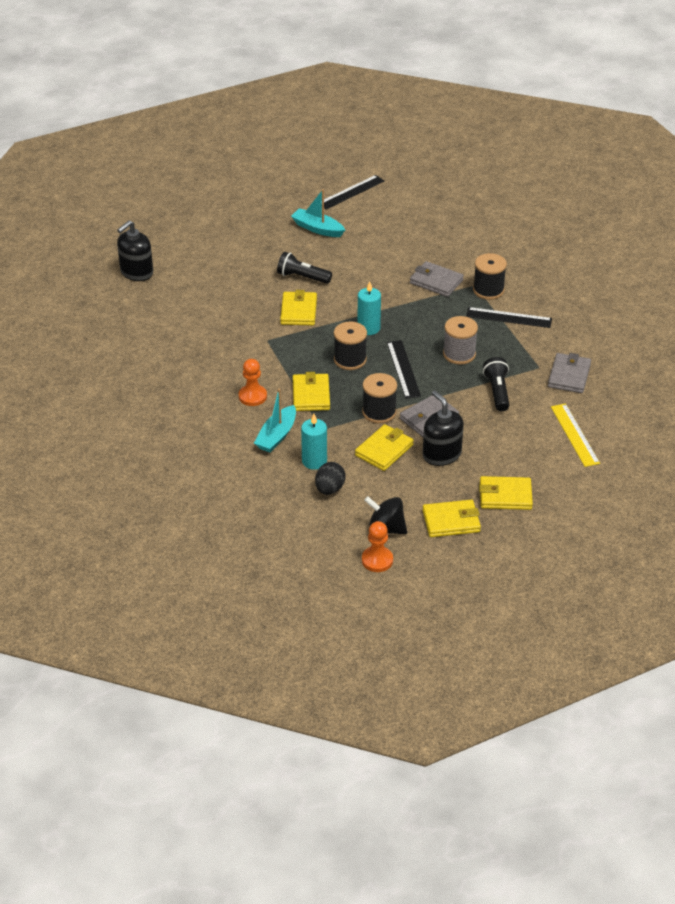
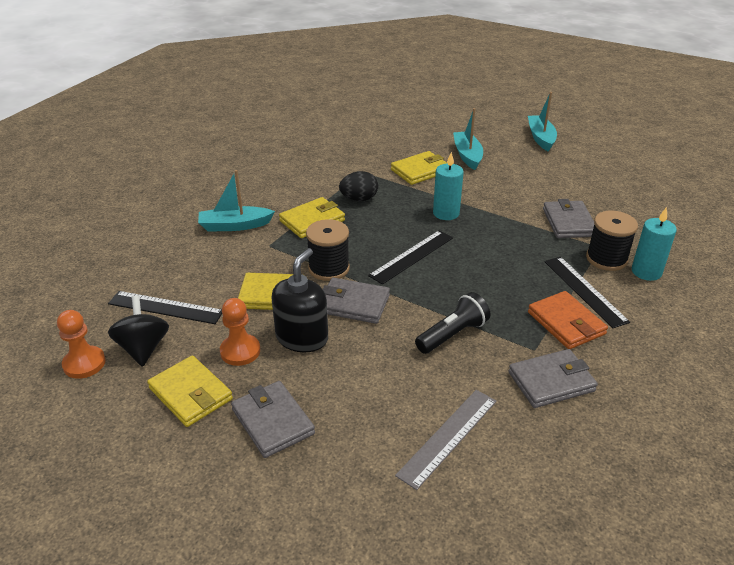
camera: 55 degrees right, 5 degrees down
(136, 272) = (372, 93): black soap dispenser -> none
(252, 396) = (278, 193): orange pawn -> orange pawn (240, 351)
(302, 277) = (467, 155): black flashlight -> turquoise boat
(314, 461) = (216, 260): turquoise candle -> turquoise candle (646, 272)
(329, 489) = (181, 285): black egg -> black egg (359, 199)
(350, 359) = (387, 221): black spool -> none
(351, 192) = (614, 133): black ruler -> black ruler (165, 307)
(459, 354) = (480, 282): grey spool -> none
(505, 496) = (273, 421): yellow wallet -> grey wallet
(529, 342) = (566, 323): none -> orange wallet
(574, 435) = (448, 437): yellow ruler -> grey ruler

